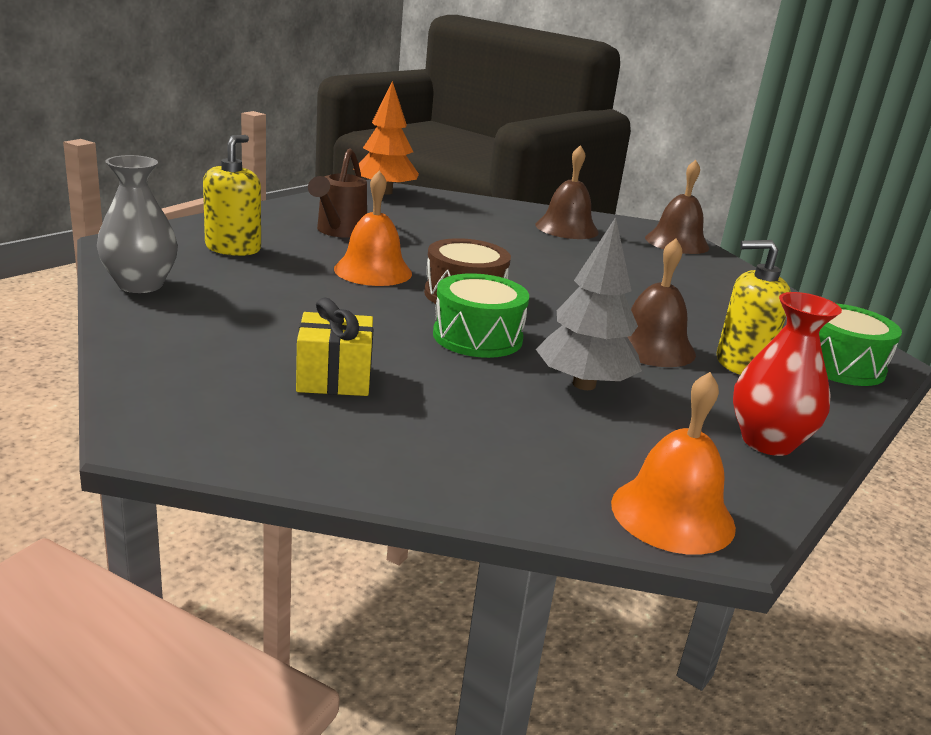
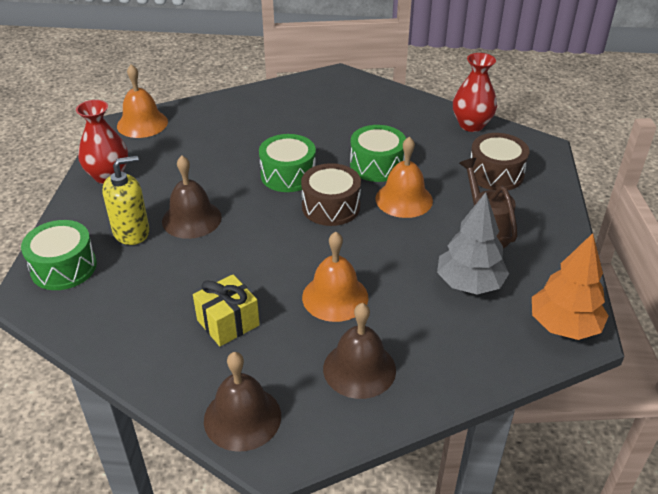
camera: 150 degrees right, 15 degrees up
(140, 285) = (471, 125): grey vase -> red vase
(233, 248) = (495, 174): yellow soap dispenser -> brown drum
(334, 378) = (317, 120): yellow gift -> yellow gift (228, 322)
(347, 302) = (377, 165): none -> green drum
(543, 254) = (335, 297): none -> orange bell
(584, 384) = (211, 169): grey tree -> grey tree (469, 284)

